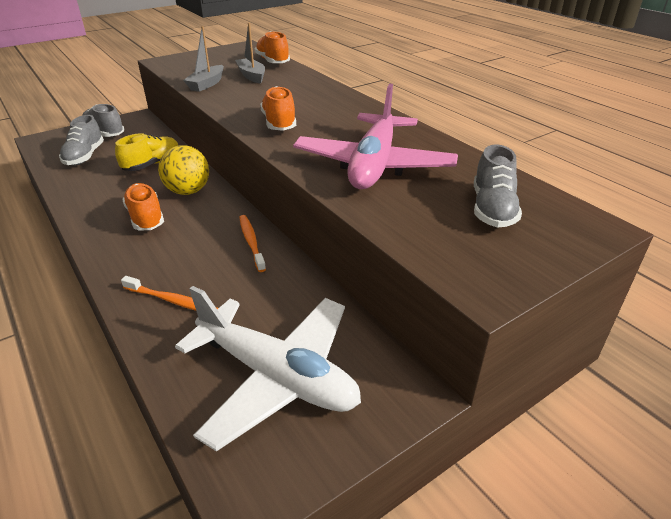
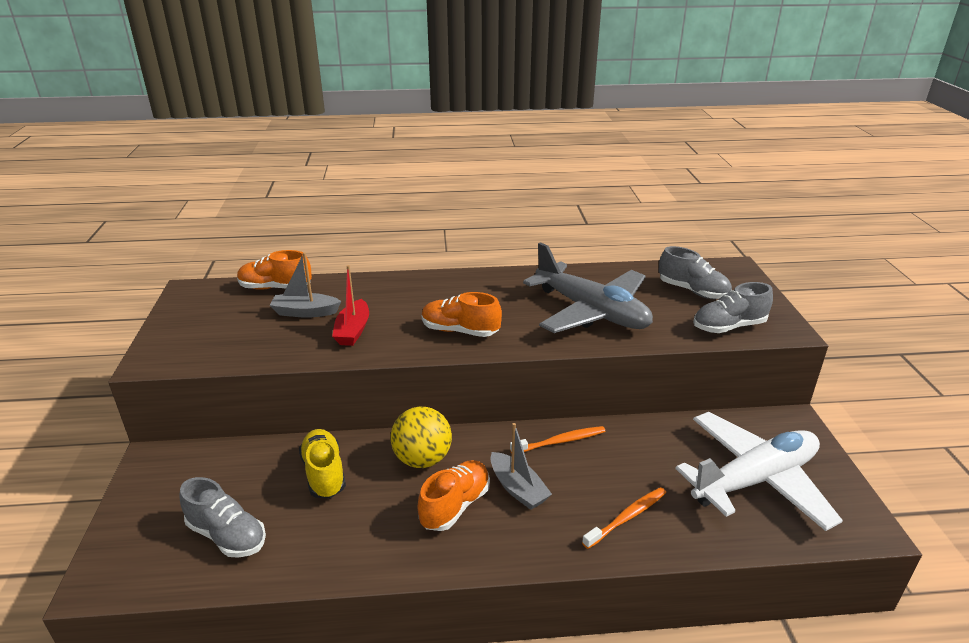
camera: 60 degrees left, 5 degrees down
(104, 133) = (167, 502): grey shoe -> grey shoe (729, 327)
(146, 218) = (455, 506): orange shoe -> orange shoe turned 120 degrees clockwise
(206, 84) = (292, 347): grey boat -> grey boat (518, 488)
(243, 93) = (353, 331): none -> red boat
(251, 242) = (560, 441): orange toothbrush -> orange toothbrush turned 150 degrees clockwise
(374, 165) = (591, 311): pink plane -> grey plane

